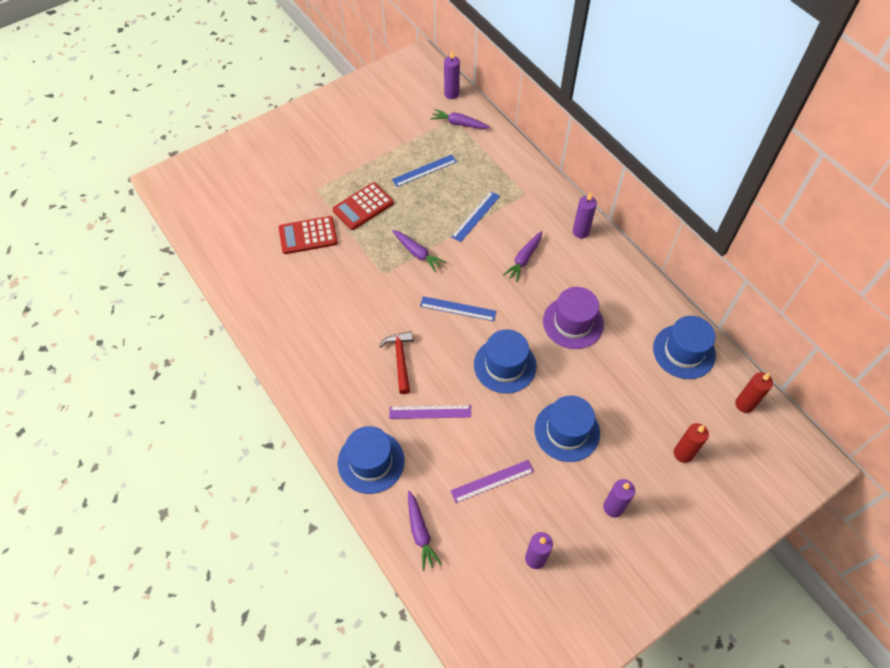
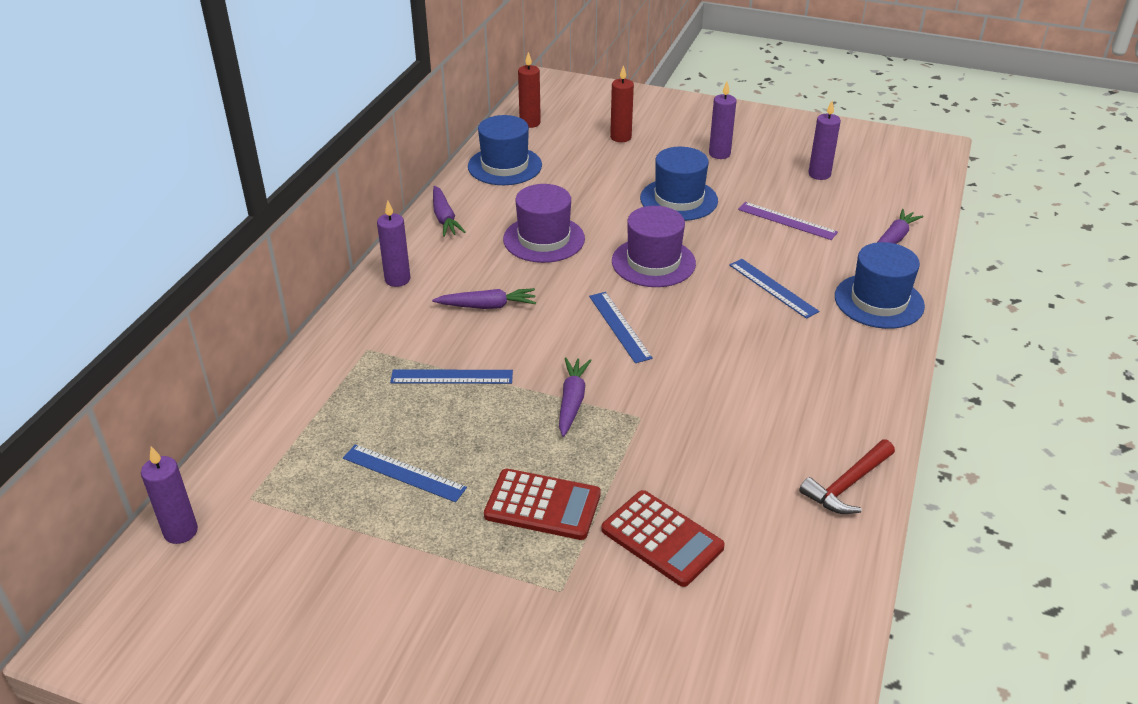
camera: 125 degrees left, 20 degrees down
(400, 360) = (742, 338): red hammer -> red hammer (847, 485)
(430, 412) = (772, 288): purple ruler -> blue ruler
(459, 124) = (259, 484): purple carrot -> purple carrot (444, 218)
(505, 365) = (653, 262): blue hat -> purple hat

